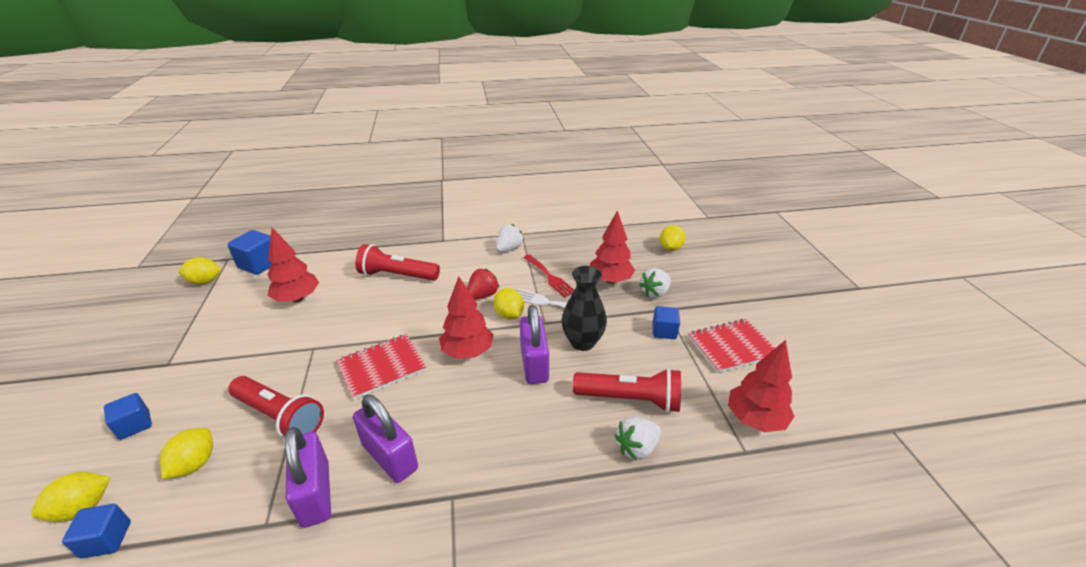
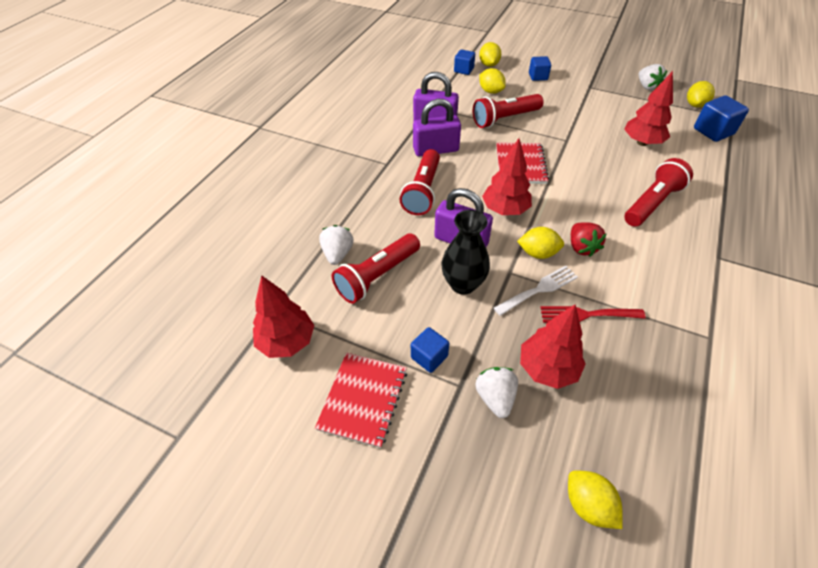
camera: 125 degrees right, 15 degrees up
(483, 428) = (422, 191): none -> red flashlight
(509, 249) = (671, 307): white strawberry -> white strawberry (647, 87)

